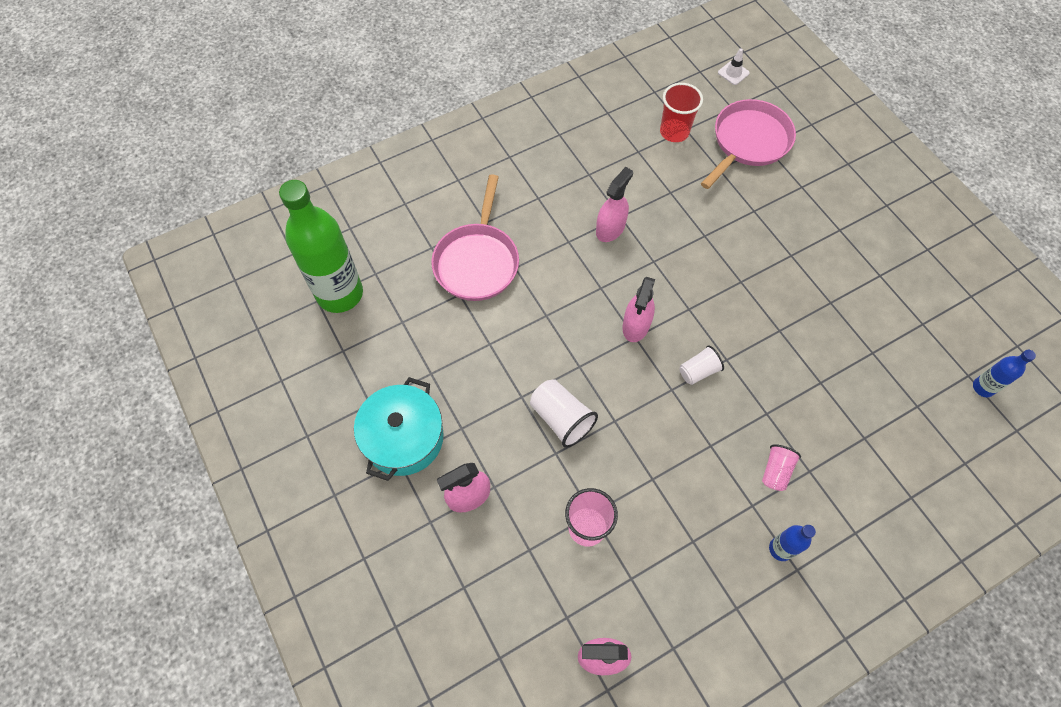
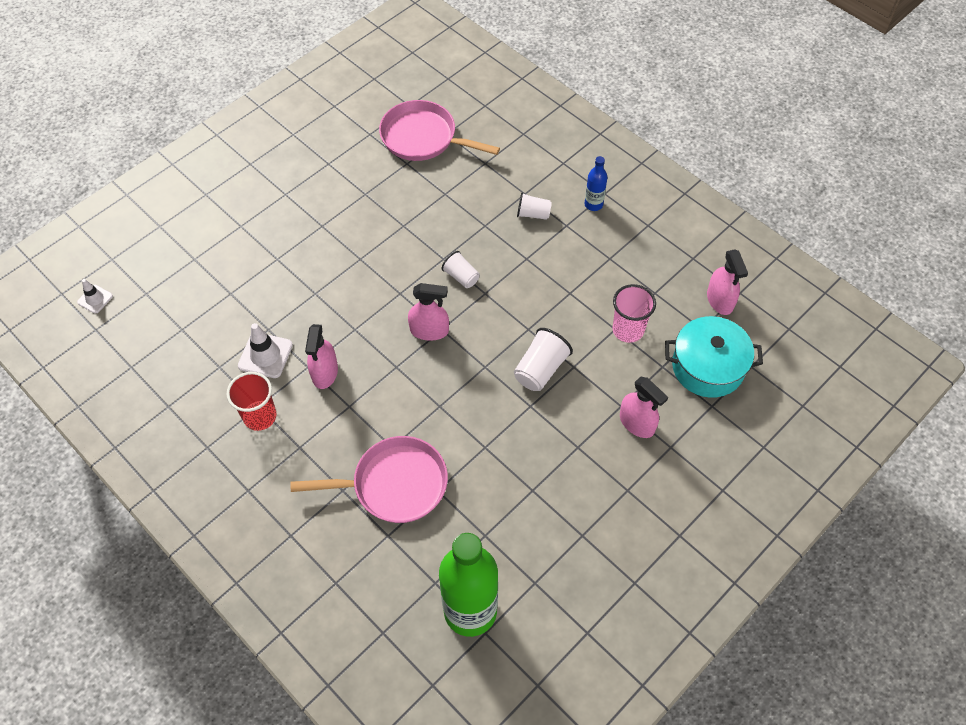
camera: 105 degrees left, 5 degrees down
(403, 438) = (604, 493): turquoise pot -> turquoise pot (707, 367)
(610, 228) = (325, 372): pink spray bottle -> pink spray bottle turned 105 degrees counterclockwise
(641, 186) = (265, 355): none -> white traffic cone
(674, 132) = (187, 339): red cup -> red cup (260, 416)
(748, 142) = (192, 274): pink pan -> pink pan (423, 138)
(775, 471) = (533, 214): pink cup -> white cup
(983, 387) = (418, 97): blue bottle -> none

